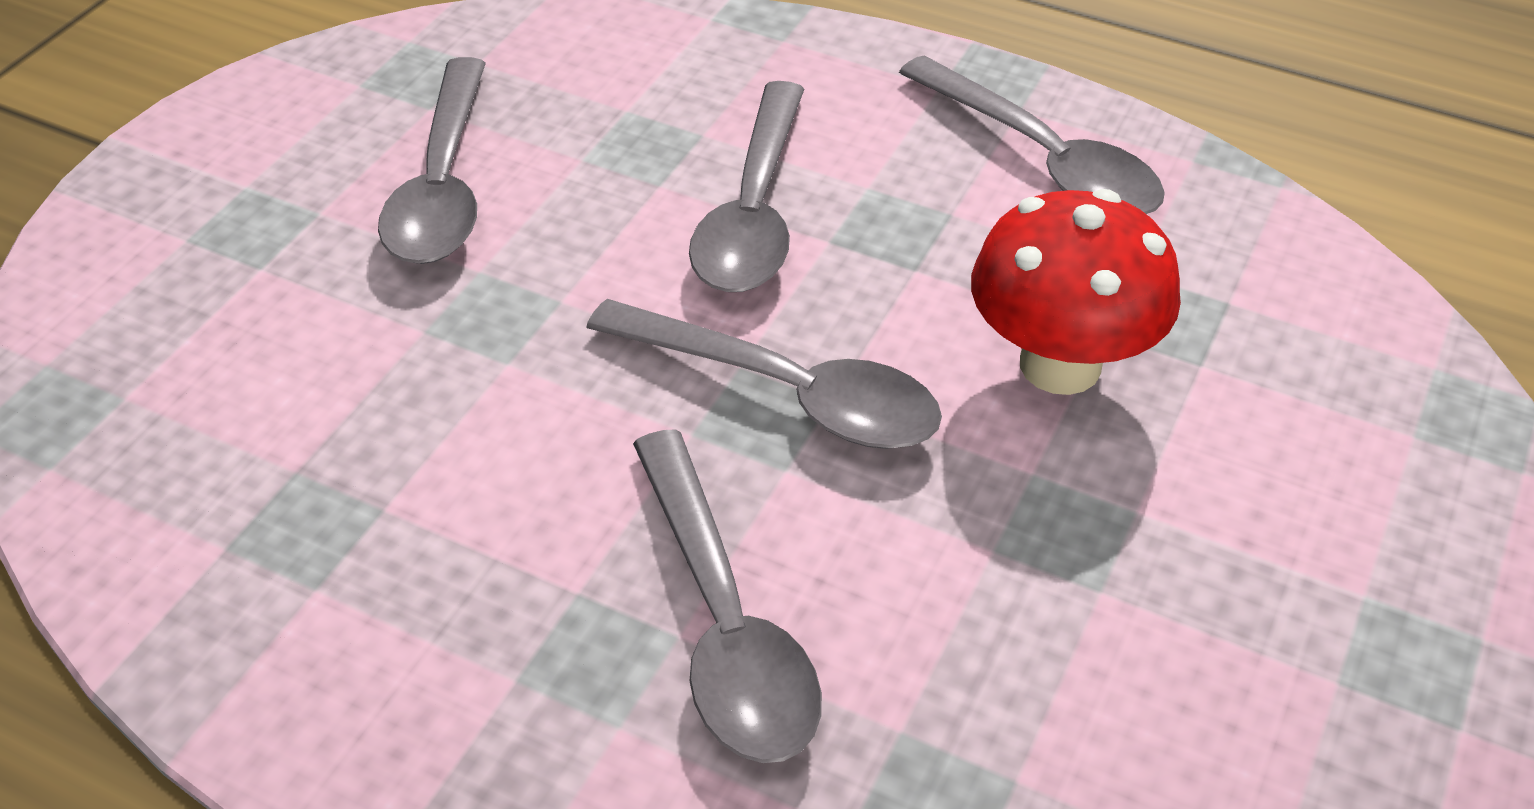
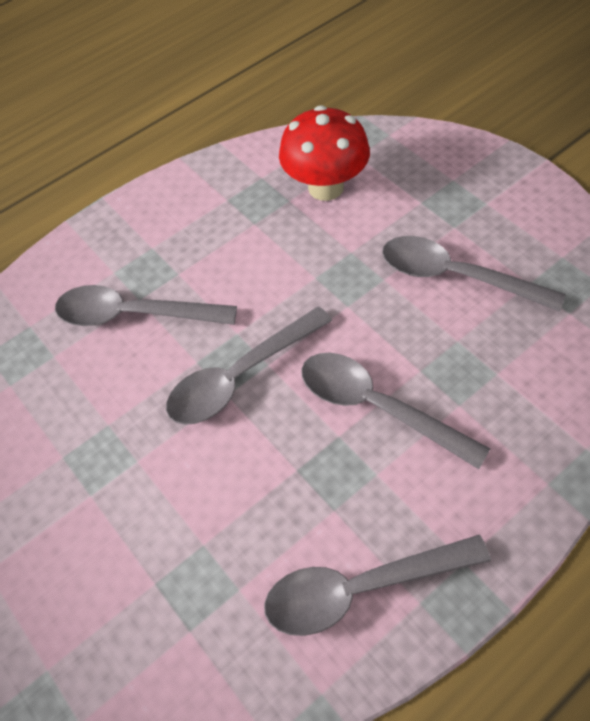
camera: 120 degrees right, 10 degrees up
(1060, 365) = (192, 508): red mushroom -> red mushroom (326, 187)

